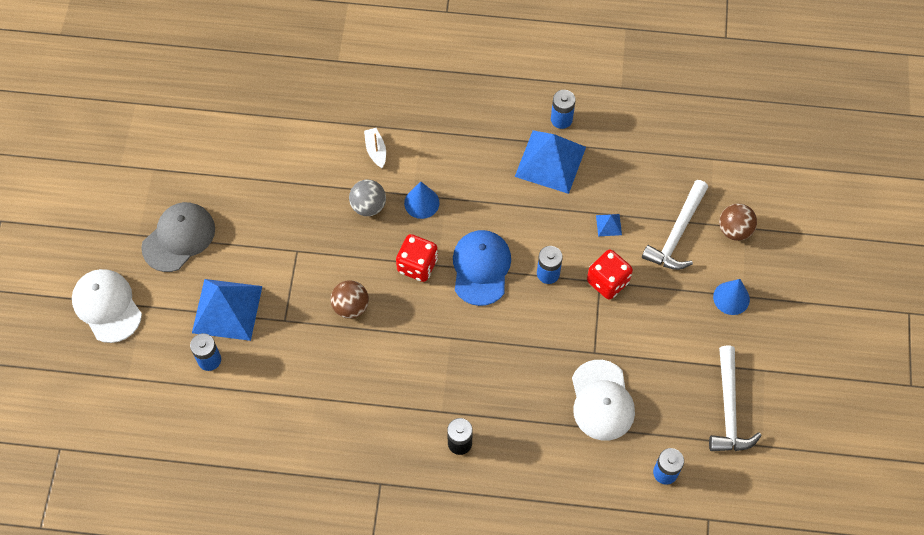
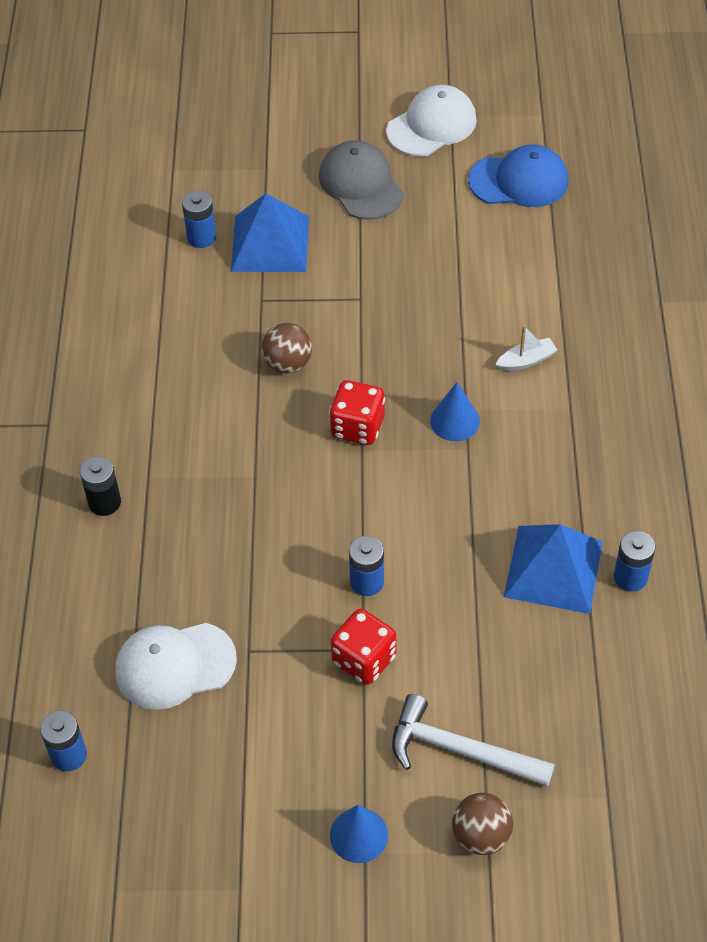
camera: 85 degrees right, 10 degrees down
(107, 306) = (261, 137): white cap -> white cap (432, 125)
(179, 238) = (361, 184): grey cap -> grey cap turned 150 degrees counterclockwise
(368, 206) = (438, 363): grey ball -> none
(481, 268) = (364, 500): blue cap -> blue cap (519, 181)
(608, 225) = (459, 654): blue pyramid -> none
(728, 409) = (171, 838): white hammer -> none

